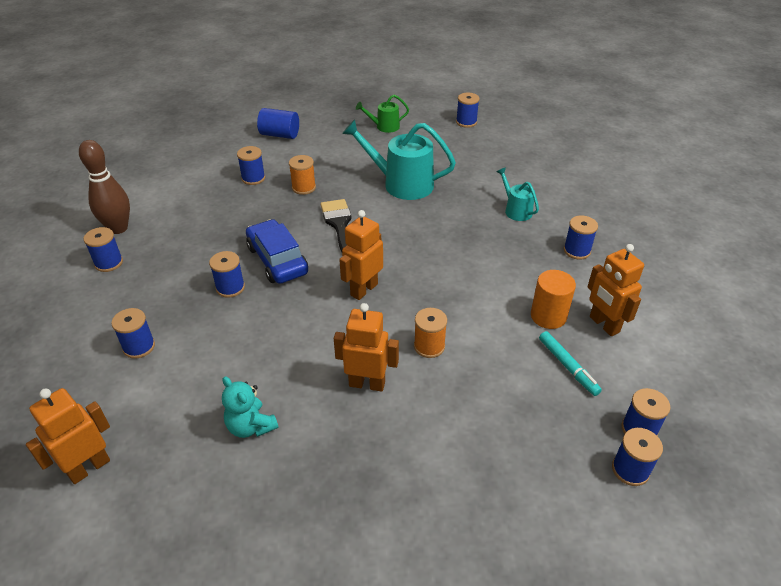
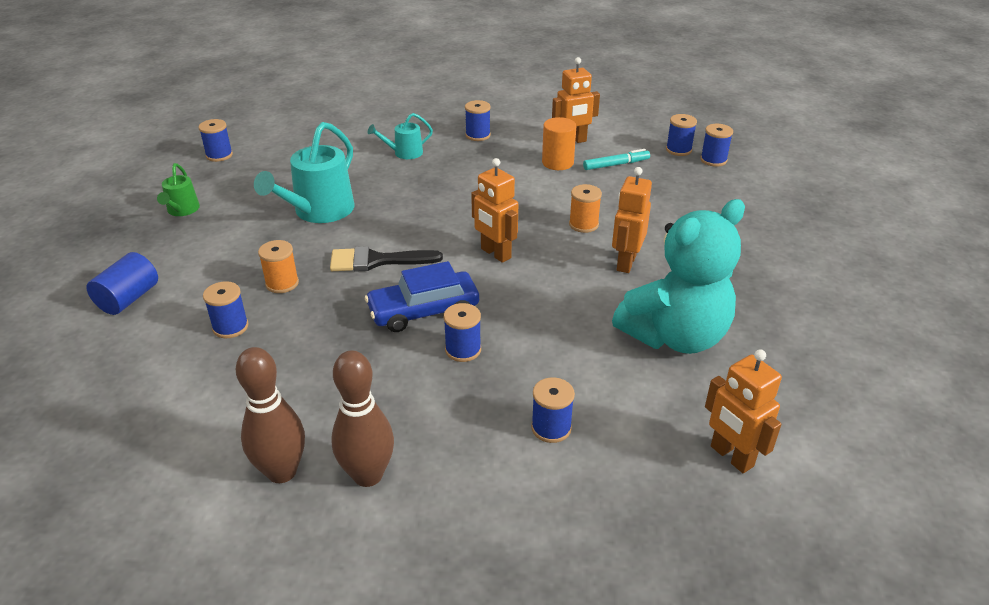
camera: 80 degrees left, 5 degrees down
(109, 263) = (368, 475): blue spool -> brown bowling pin
(251, 426) = (675, 336): turquoise teddy bear -> turquoise teddy bear, size x2.17

